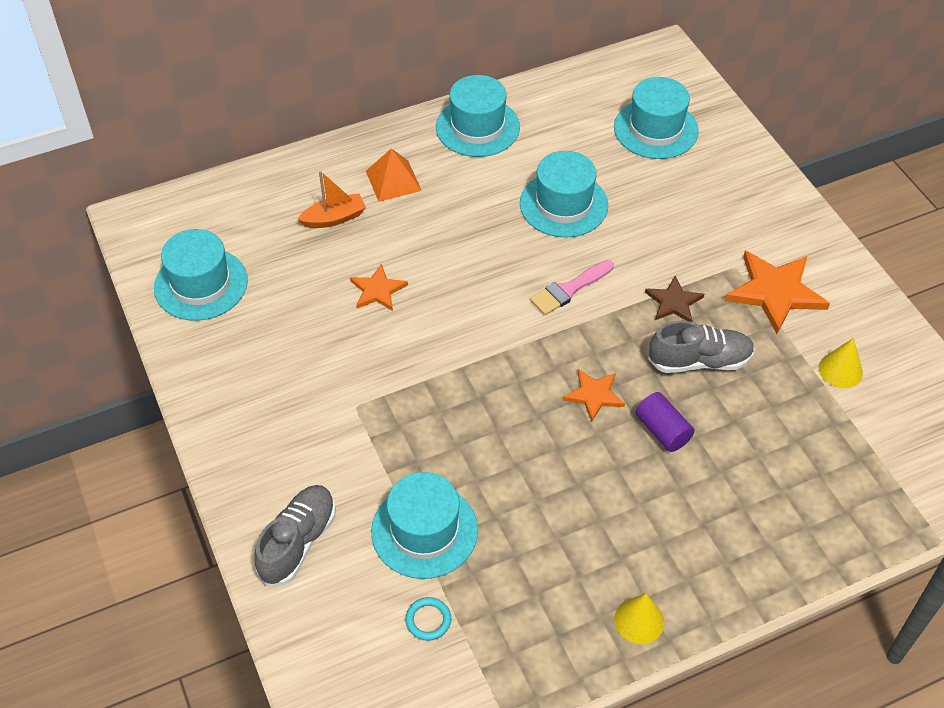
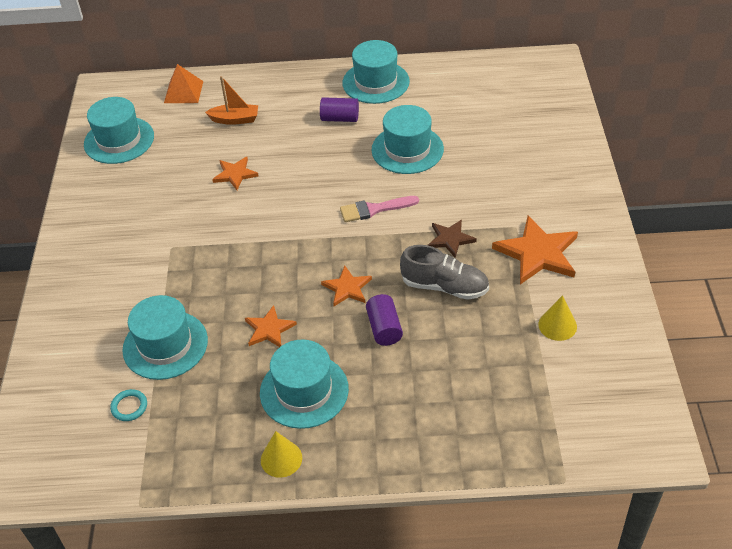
camera: 25 degrees right, 5 degrees down
(298, 542) = (75, 325): grey shoe -> none
(393, 180) = (292, 104): orange pyramid -> orange pyramid (183, 92)
(462, 185) = (340, 118): none -> purple cylinder
(535, 472) = (269, 329): none -> orange star
(656, 129) = (512, 113): turquoise hat -> turquoise hat (304, 391)

